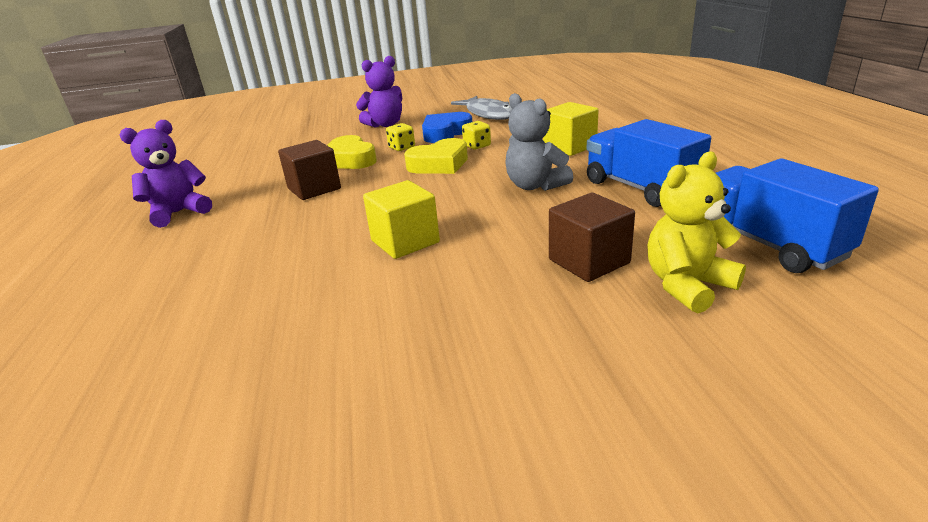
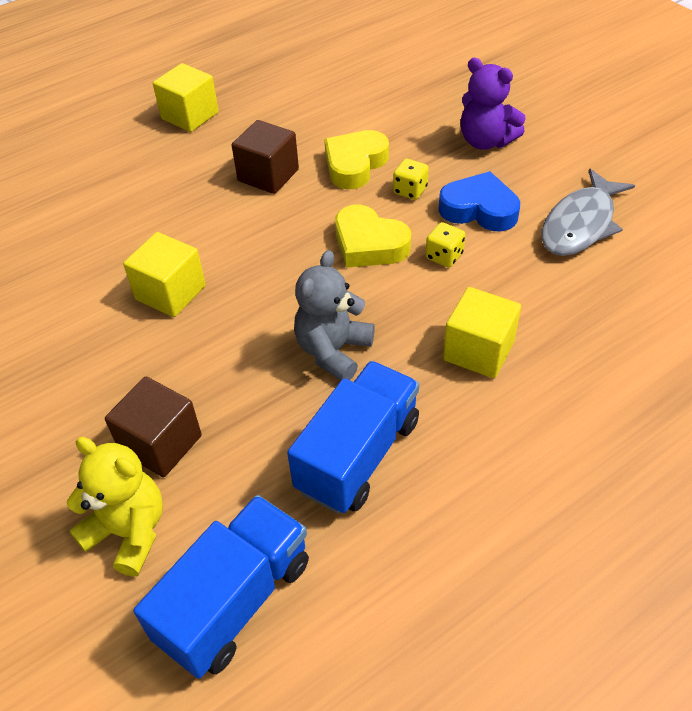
camera: 65 degrees right, 20 degrees up
(178, 213) = (190, 116): purple teddy bear -> yellow cube

